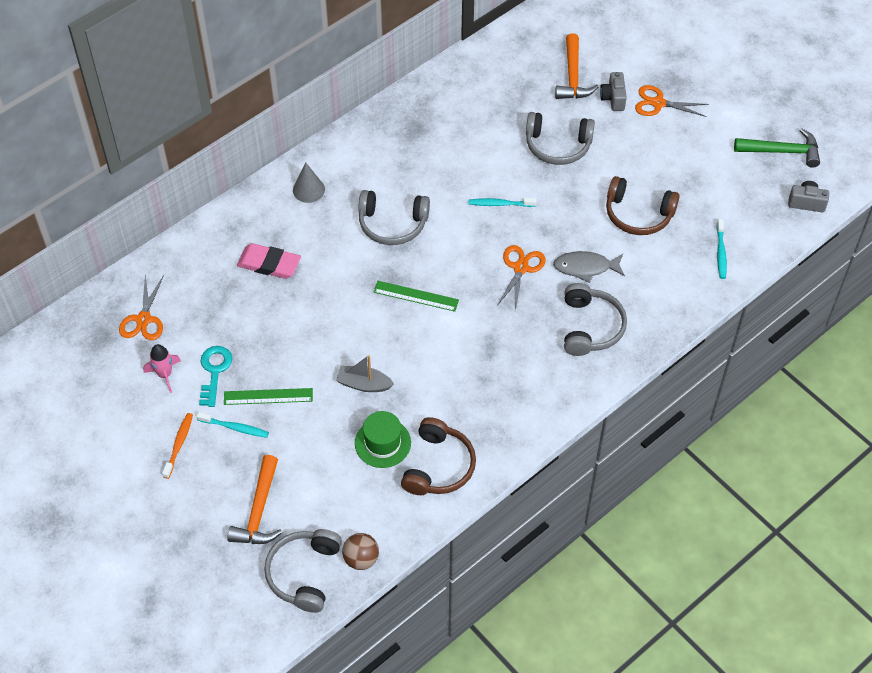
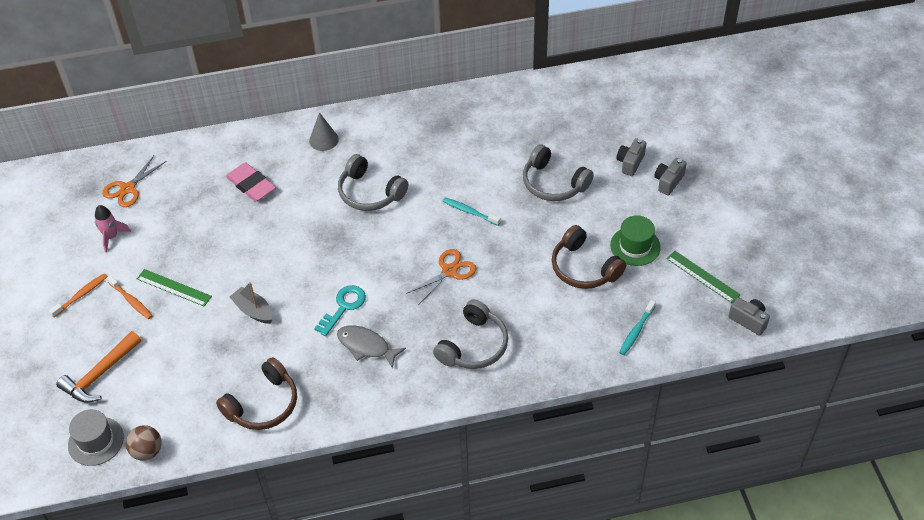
camera: 30 degrees right, 5 degrees down
(214, 371) = (149, 250): turquoise key -> turquoise key (343, 307)
(235, 427) = (131, 301): turquoise toothbrush -> orange toothbrush
(304, 573) = (96, 441): grey headphones -> grey hat
(382, 443) = (233, 365): green hat -> green hat (635, 246)
(416, 296) = (346, 257): green ruler -> green ruler (703, 276)
(573, 76) = (607, 131): orange hammer -> none
(585, 267) = (505, 294): grey fish -> grey fish (366, 346)
(658, 103) = (668, 182): orange scissors -> grey camera
(782, 151) = (756, 266): green hammer -> none

